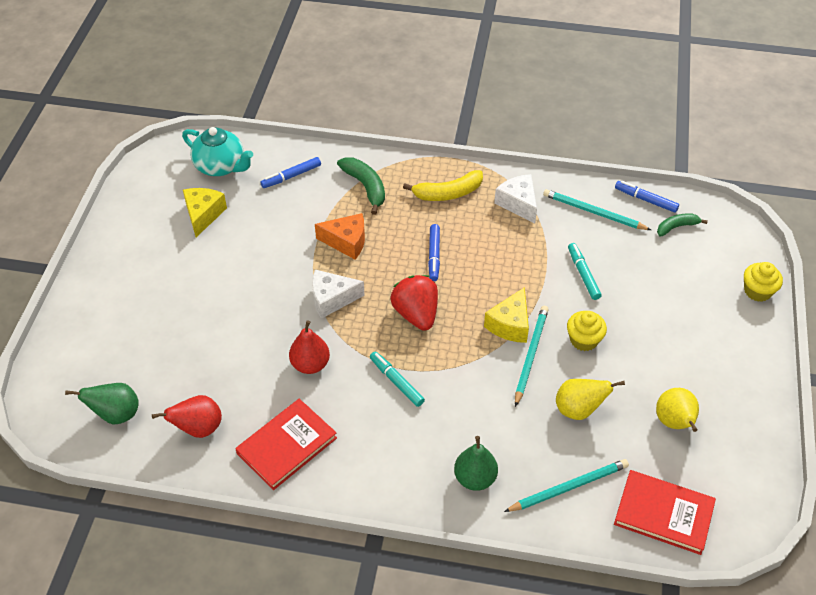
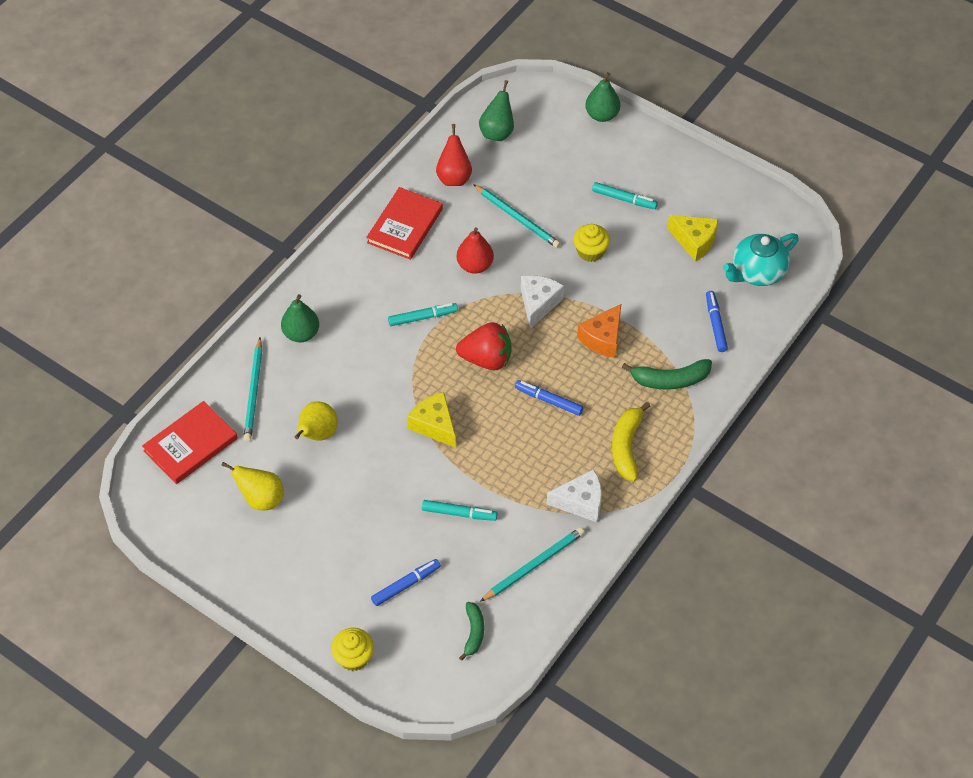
camera: 115 degrees right, 5 degrees up
(60, 332) = (602, 115): none -> green pear
(171, 279) = (624, 199): none -> turquoise marker
(286, 445) = (405, 226): red book -> red book turned 45 degrees clockwise
(530, 355) = (393, 426): turquoise pencil -> turquoise pencil (517, 218)
(584, 340) = (385, 475): yellow cupcake -> yellow cupcake (590, 251)
(646, 200) = (526, 625): blue marker -> blue marker (406, 585)

